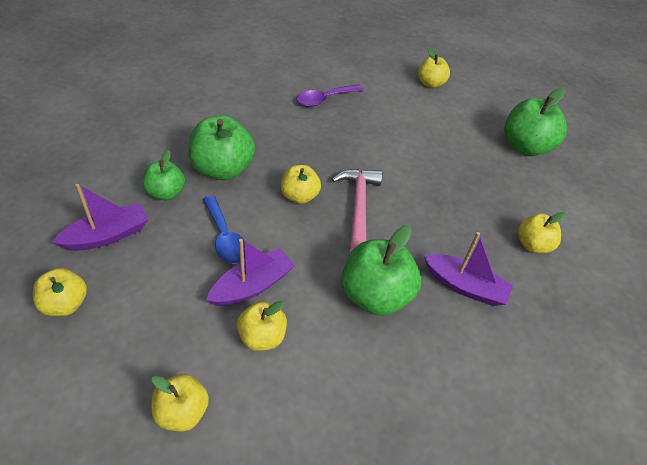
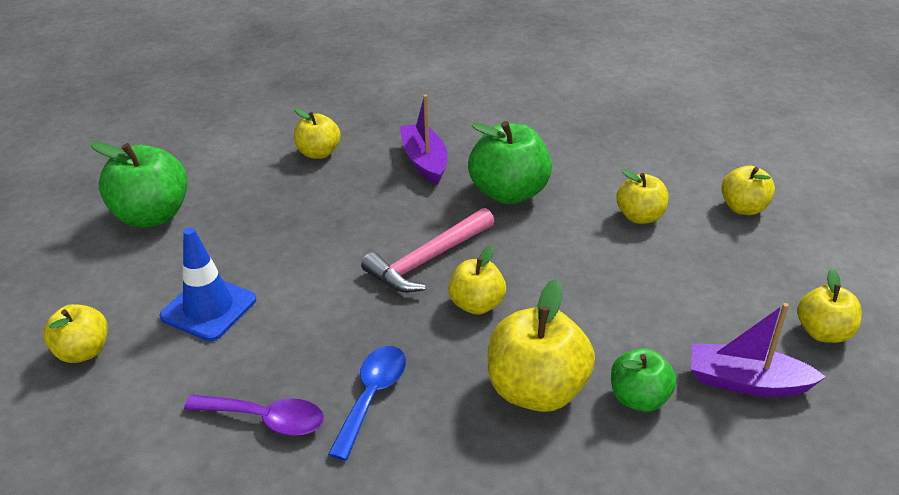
camera: 130 degrees left, 10 degrees down
(222, 169) = (536, 390): green apple -> yellow apple
(225, 237) = (605, 307): blue spoon -> blue spoon (372, 396)
(252, 286) = (615, 253): purple boat -> none
(417, 123) = (208, 308): none -> blue traffic cone

